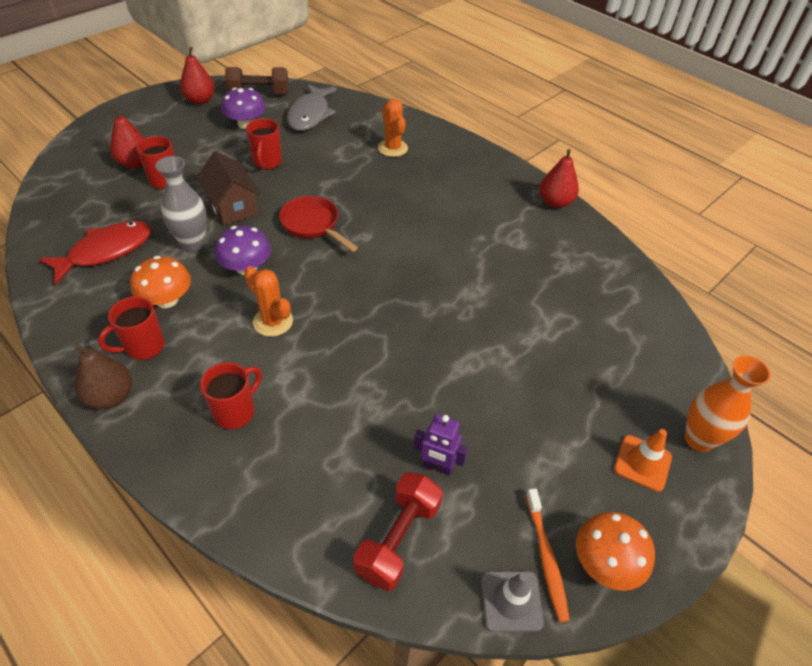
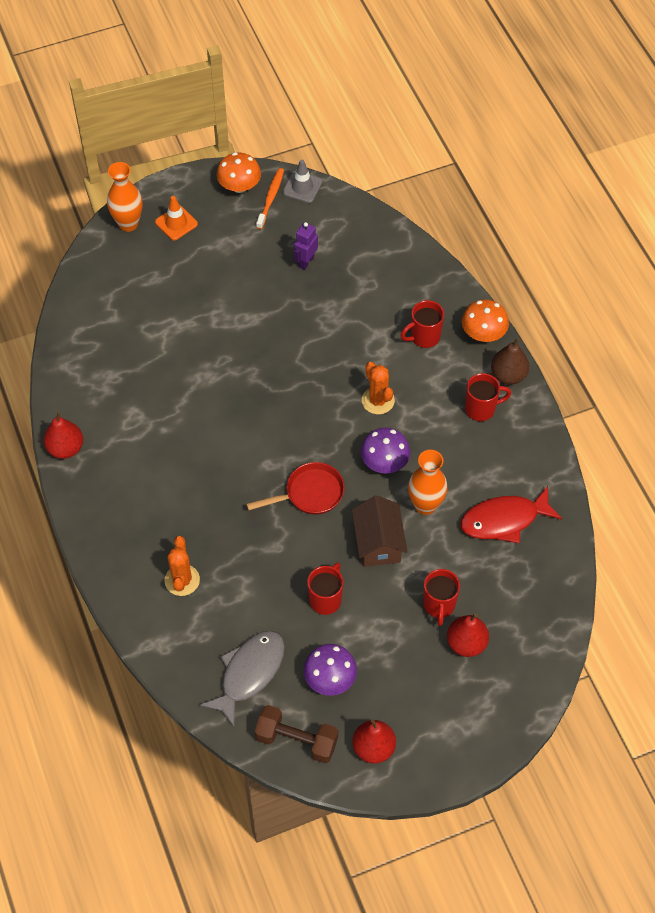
camera: 155 degrees left, 10 degrees up
(167, 300) = (457, 448): orange mushroom -> orange mushroom (483, 333)
(193, 243) = (425, 505): grey vase -> orange vase
(313, 225) = (310, 493): red pan -> red pan turned 90 degrees counterclockwise
(398, 539) = (349, 232): red dumbbell -> none
(437, 466) = (306, 261): purple robot -> purple robot turned 105 degrees counterclockwise

